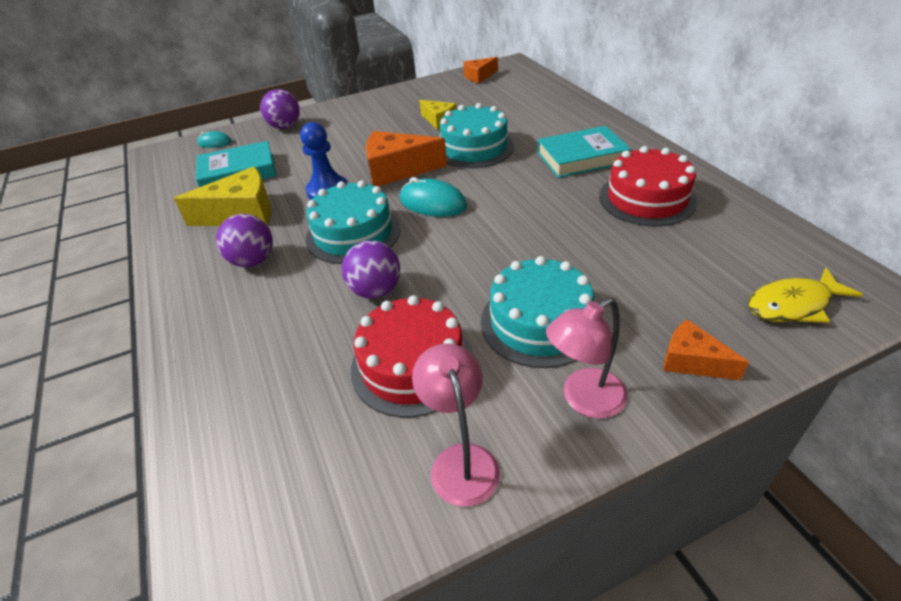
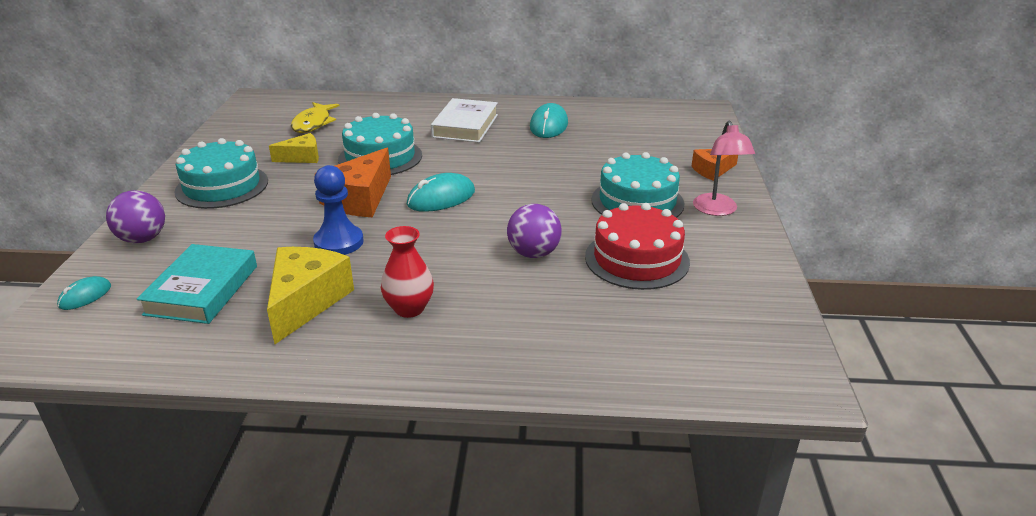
camera: 65 degrees left, 10 degrees down
(253, 261) = (409, 308): purple ball -> red vase
(353, 233) = (436, 245): turquoise cake -> turquoise cake (222, 186)
(461, 460) = (737, 264): pink lamp -> none
(479, 76) = (250, 117): orange cheese -> none
(581, 157) = (465, 126): turquoise book -> white book
(647, 198) = (549, 125): red cake -> turquoise mouse
(793, 305) = (693, 130): yellow fish -> yellow fish (313, 123)

